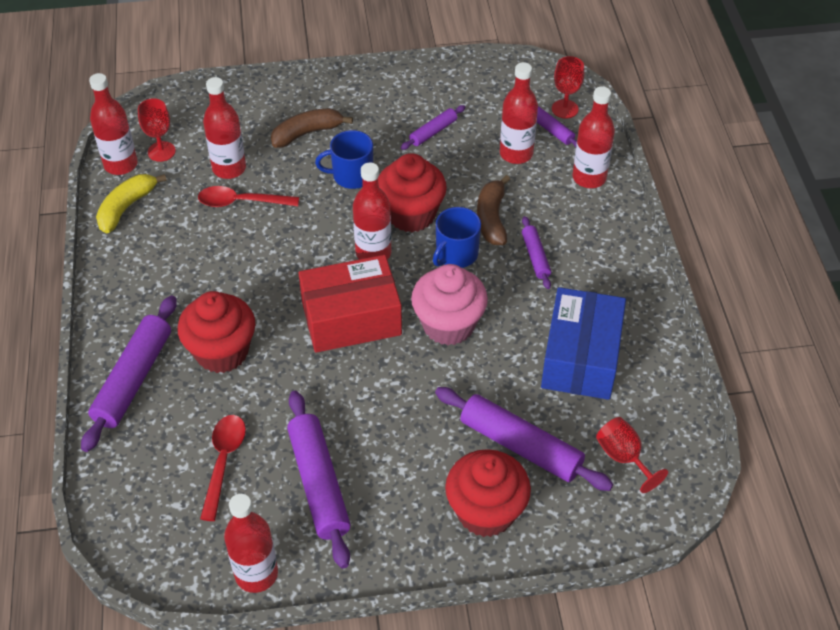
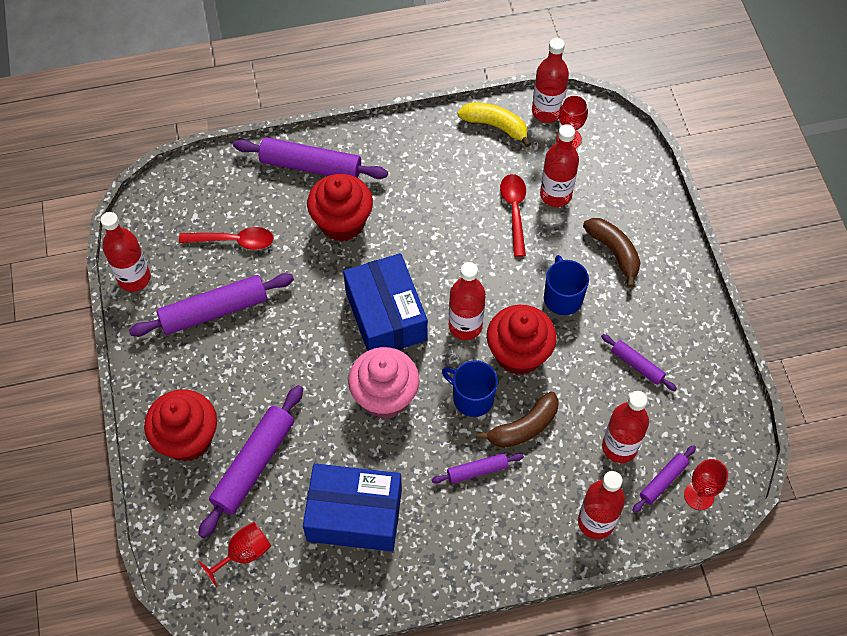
camera: 85 degrees right, 10 degrees up
(351, 318) = (386, 316): red box -> blue box
(491, 218) = (523, 427): brown banana -> brown banana turned 150 degrees clockwise

